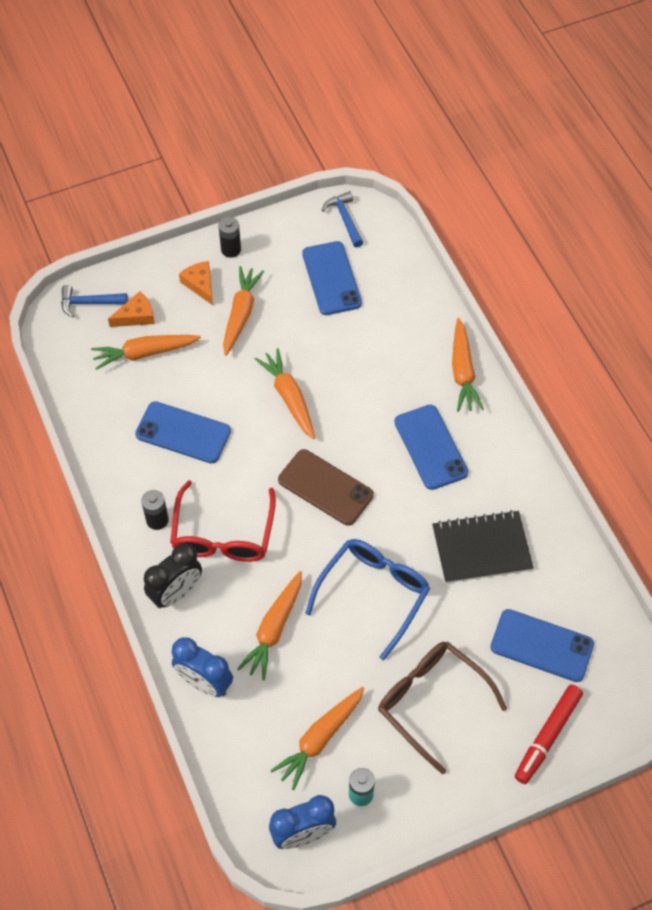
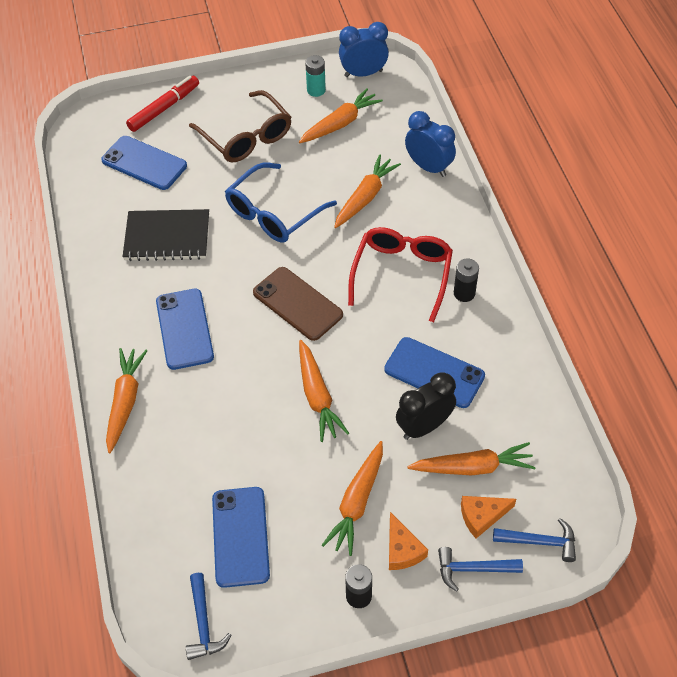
camera: 170 degrees left, 5 degrees down
(143, 277) = (472, 569): none -> blue hammer
(176, 593) = (449, 232): black clock -> black clock (424, 426)

